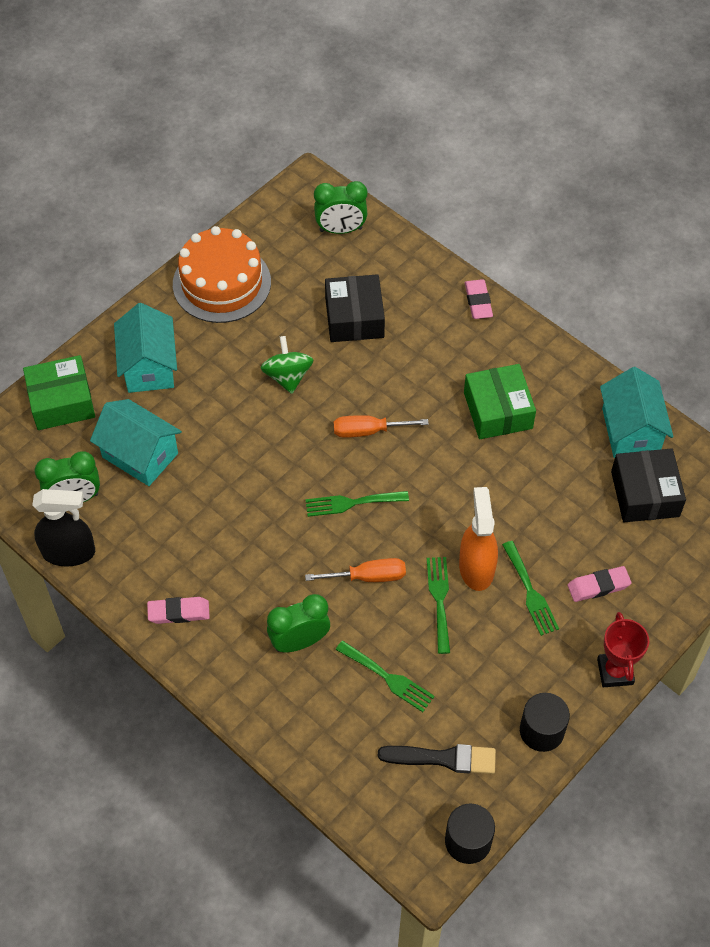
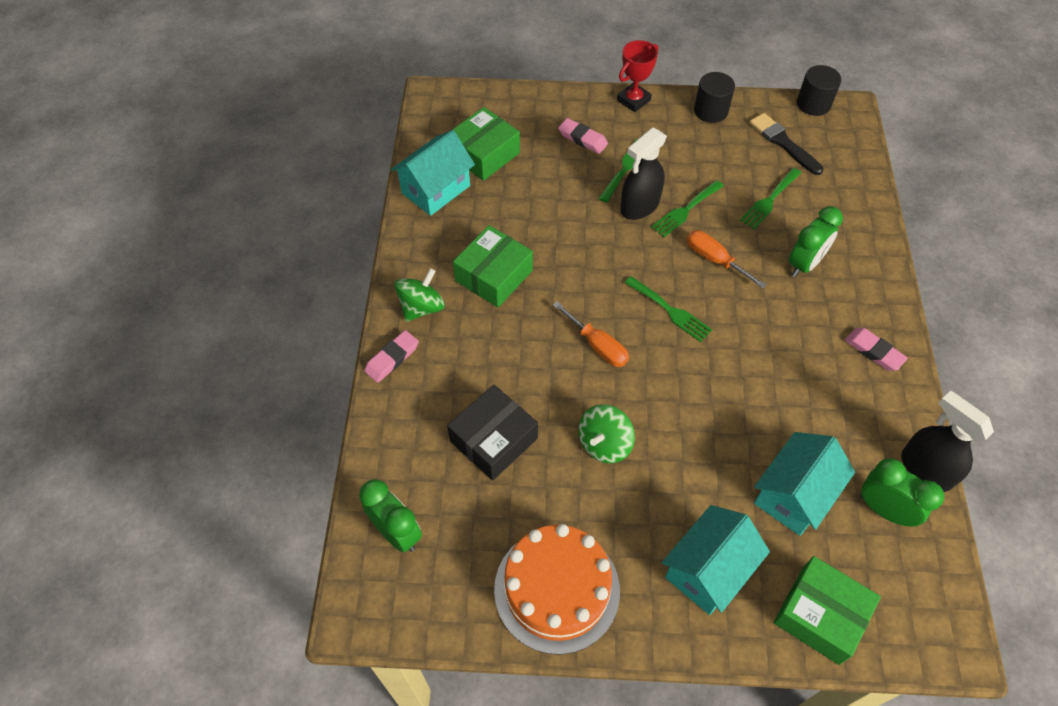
camera: 130 degrees left, 0 degrees up
(140, 455) = (793, 495): turquoise house -> turquoise house turned 45 degrees clockwise
(299, 641) = (804, 264): green clock -> green clock turned 75 degrees counterclockwise
(388, 678) = (769, 200): green fork -> green fork turned 135 degrees counterclockwise
(476, 567) = (639, 206): orange spray bottle -> black spray bottle
(509, 346) = (422, 307): none -> green spinning top
(645, 494) = (484, 154): black box -> green box

